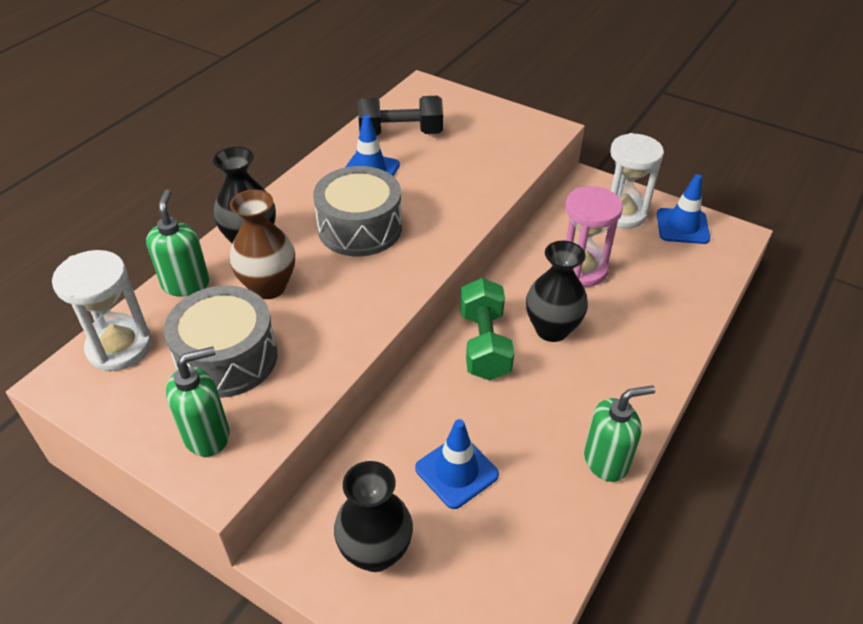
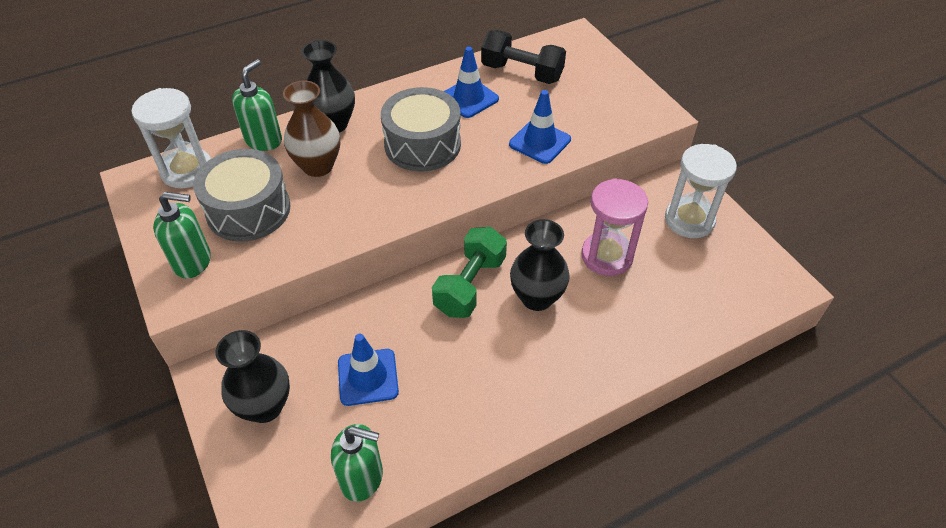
camera: 30 degrees right, 5 degrees up
(606, 461) = (491, 429): green soap dispenser -> green soap dispenser (362, 478)
(682, 226) = (739, 255): blue traffic cone -> blue traffic cone (540, 142)

